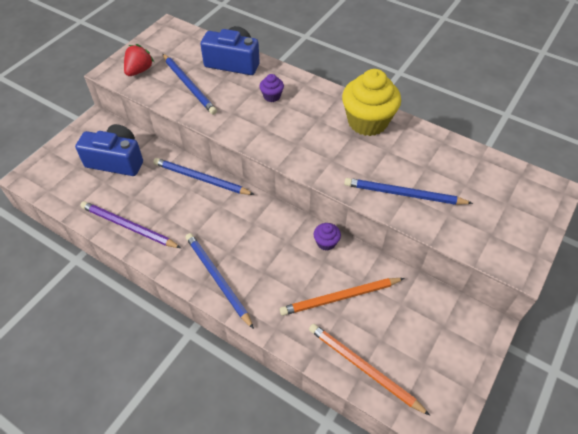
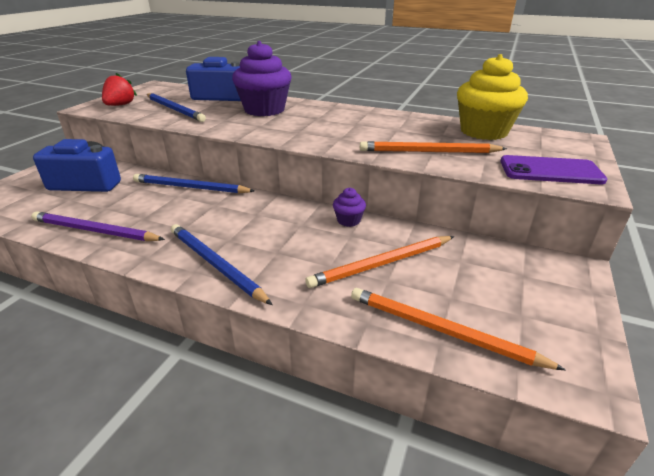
camera: 10 degrees left, 20 degrees down
(272, 96) = (264, 110): purple cupcake -> purple cupcake, size x2.25
(367, 122) = (368, 116): yellow cupcake -> yellow cupcake (483, 131)
(404, 194) = (429, 152): blue pencil -> orange pencil
(497, 239) = (550, 171): none -> purple phone

